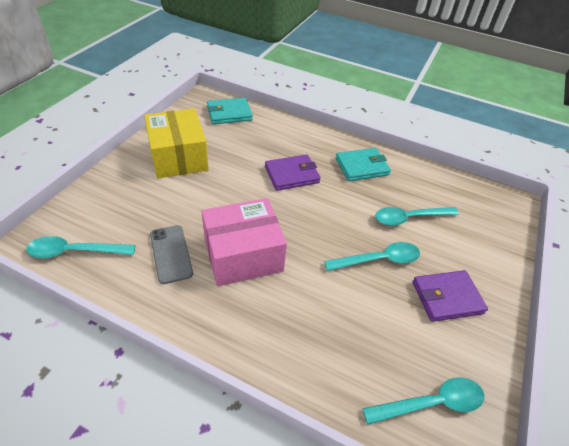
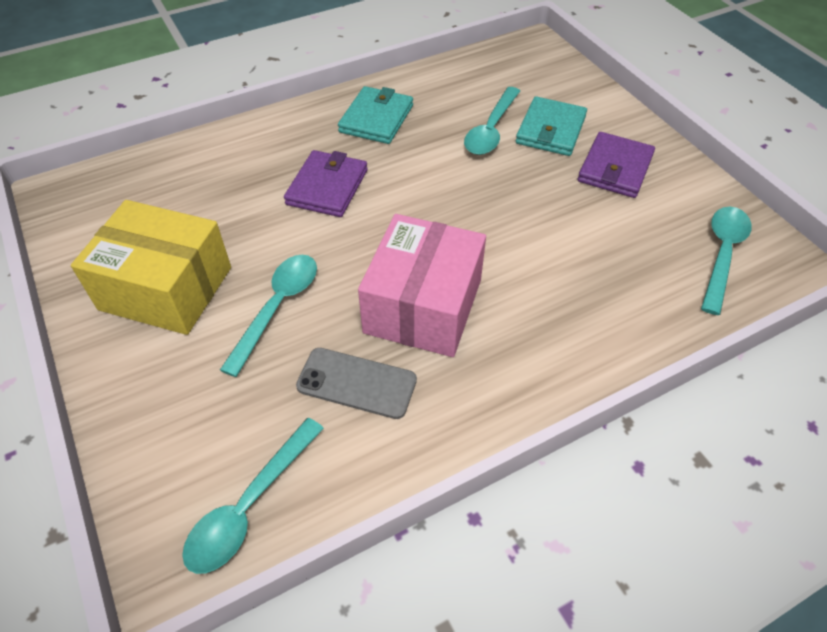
camera: 50 degrees left, 5 degrees up
(229, 113) = (131, 185): turquoise wallet -> turquoise wallet (550, 130)
(379, 260) = (528, 189): turquoise spoon -> turquoise spoon (278, 307)

